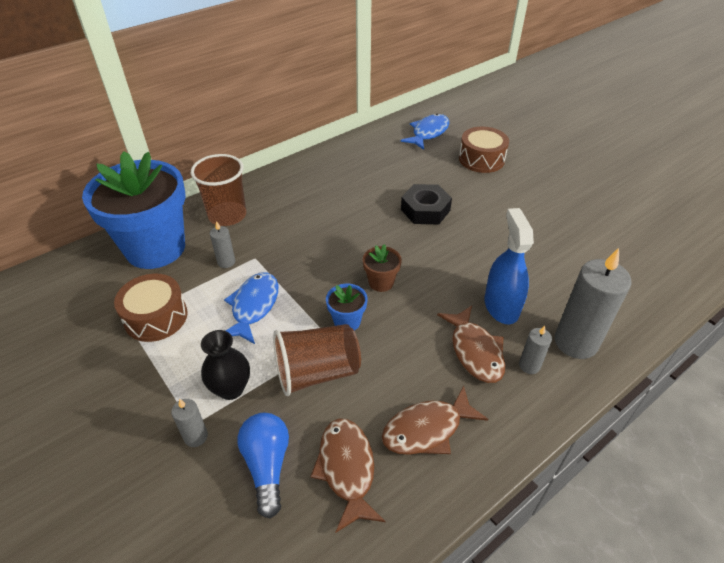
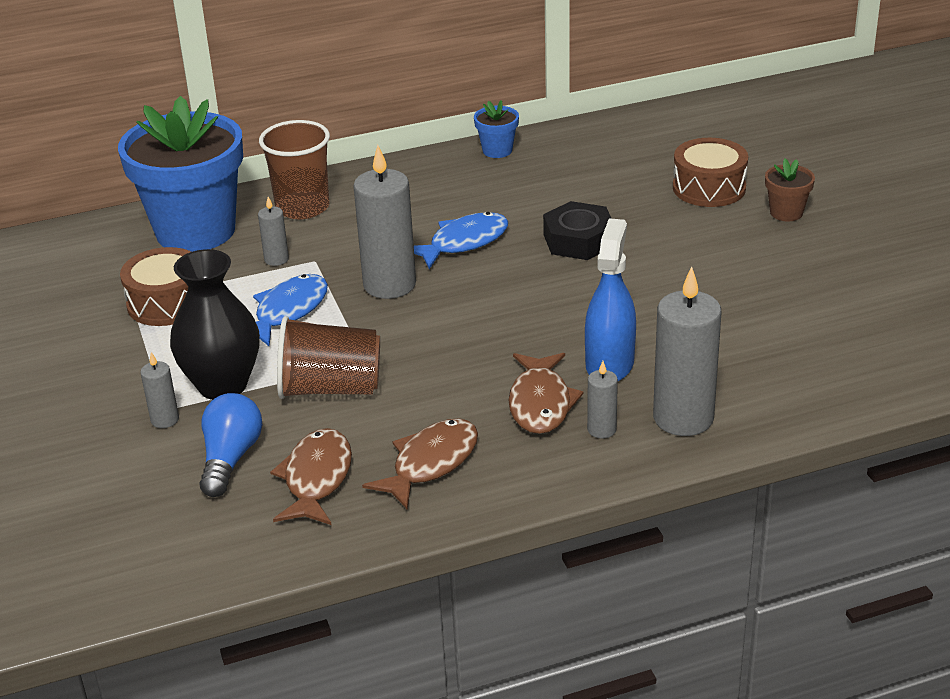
camera: 20 degrees right, 10 degrees down
(231, 388) = (222, 385): black vase -> black vase, size x1.51
(318, 268) = (389, 285): none -> grey candle
(347, 321) = (395, 346): blue flower pot -> blue flower pot (497, 150)
(381, 282) = (464, 313): brown flower pot -> brown flower pot (786, 213)
(427, 429) = (430, 463): brown fish -> brown fish turned 135 degrees clockwise
(428, 133) = (650, 142): blue fish -> blue fish (463, 243)

